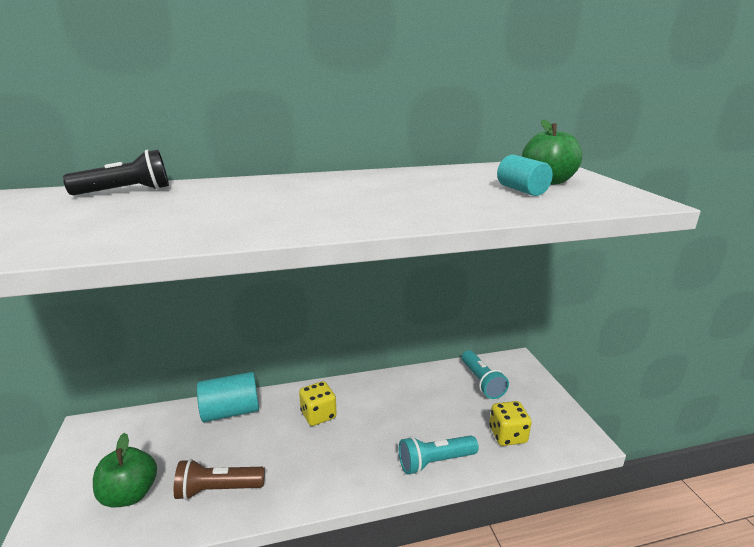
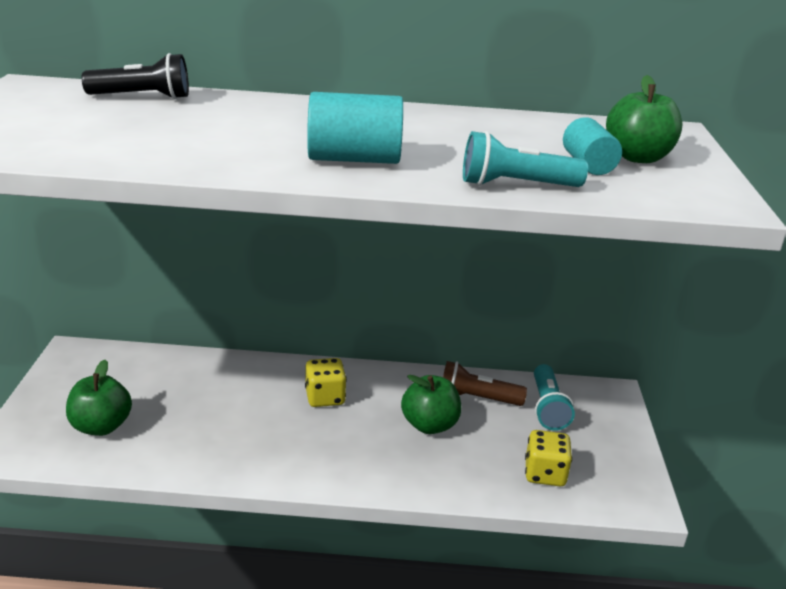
camera: 15 degrees right, 5 degrees up
(218, 489) = (189, 444): brown flashlight -> brown flashlight (476, 398)
(231, 411) = (227, 371): turquoise cylinder -> turquoise cylinder (354, 159)
(407, 417) = (429, 425): none -> green apple
(435, 462) = (438, 478): turquoise flashlight -> turquoise flashlight (515, 185)

